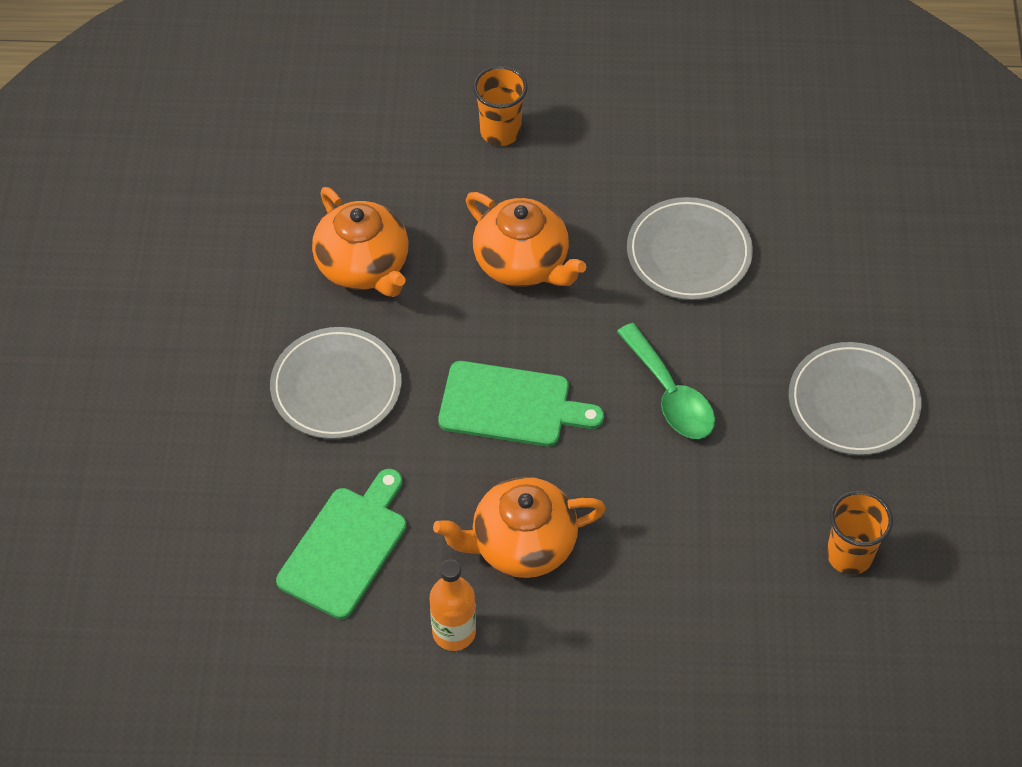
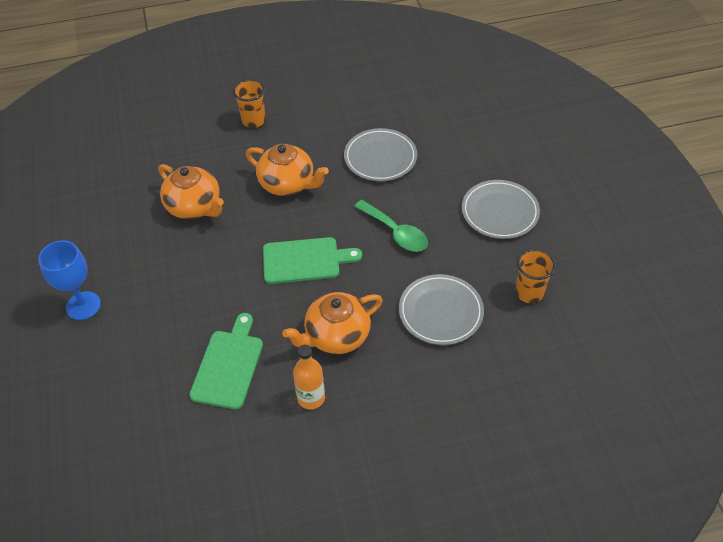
camera: 15 degrees left, 5 degrees down
(155, 392) = (83, 306): none -> blue goblet
(336, 387) = (196, 275): grey plate -> grey plate (440, 312)

